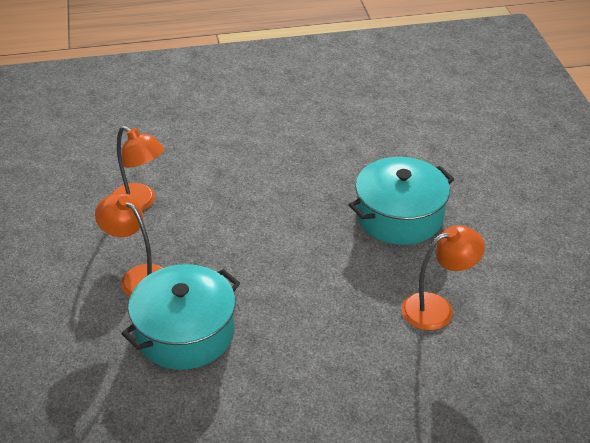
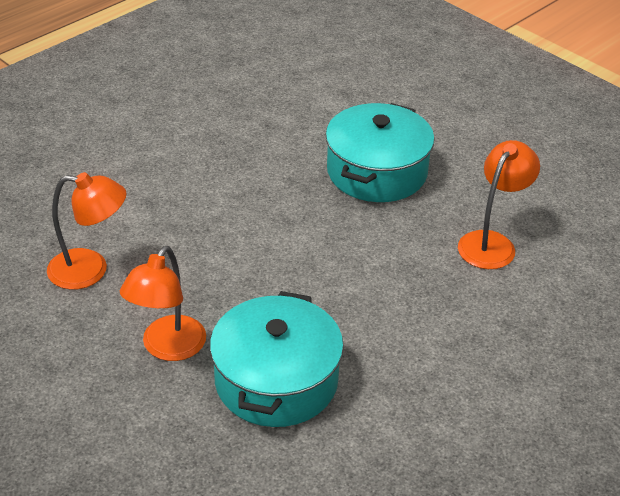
camera: 35 degrees left, 0 degrees up
(138, 277) = (167, 348): orange lamp -> orange lamp turned 75 degrees counterclockwise

